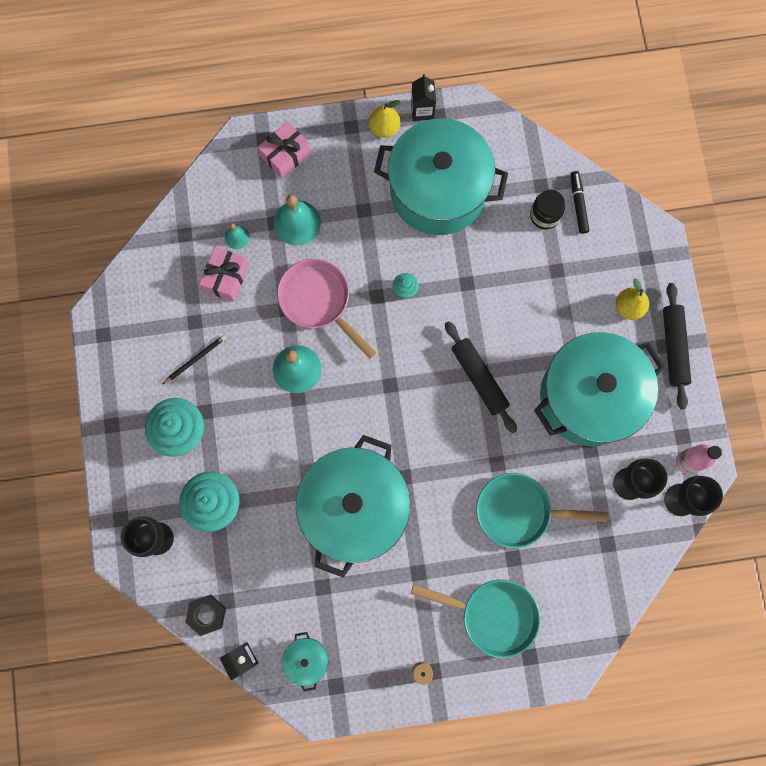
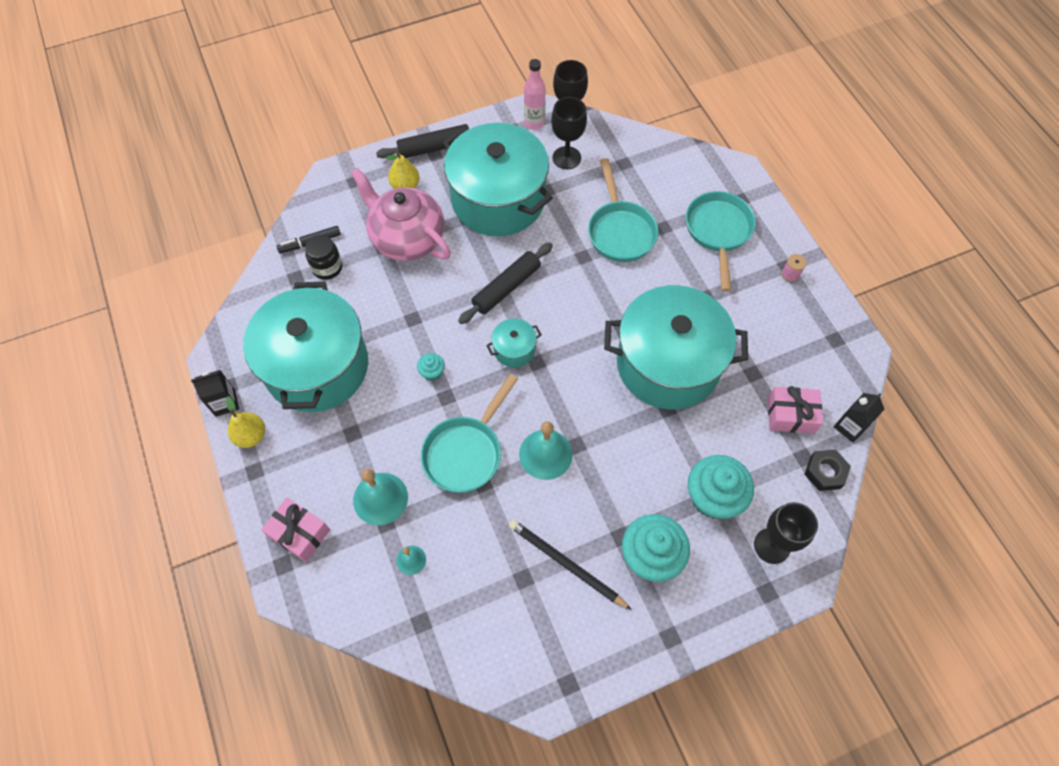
camera: 105 degrees left, 15 degrees down
(195, 359) = (566, 564): black pencil -> black pencil, size x1.62
(226, 277) = (462, 558): pink gift -> pink gift (791, 415)
(307, 659) = (824, 370): turquoise pot -> turquoise pot (514, 349)
(318, 301) = (466, 452): pink pan -> turquoise pan
(561, 296) = (407, 238): none -> pink teapot

